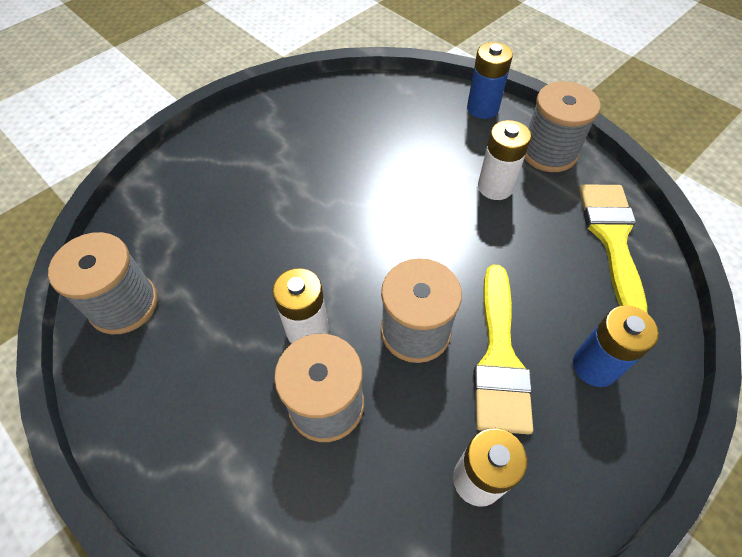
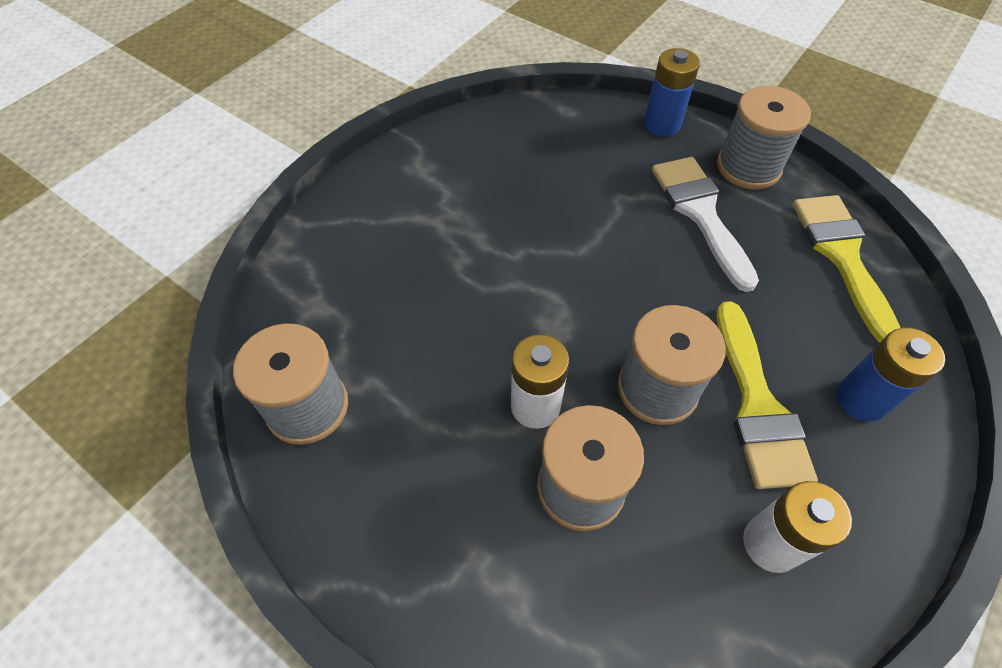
camera: 10 degrees left, 0 degrees up
(495, 187) = (700, 213): white battery -> white brush

